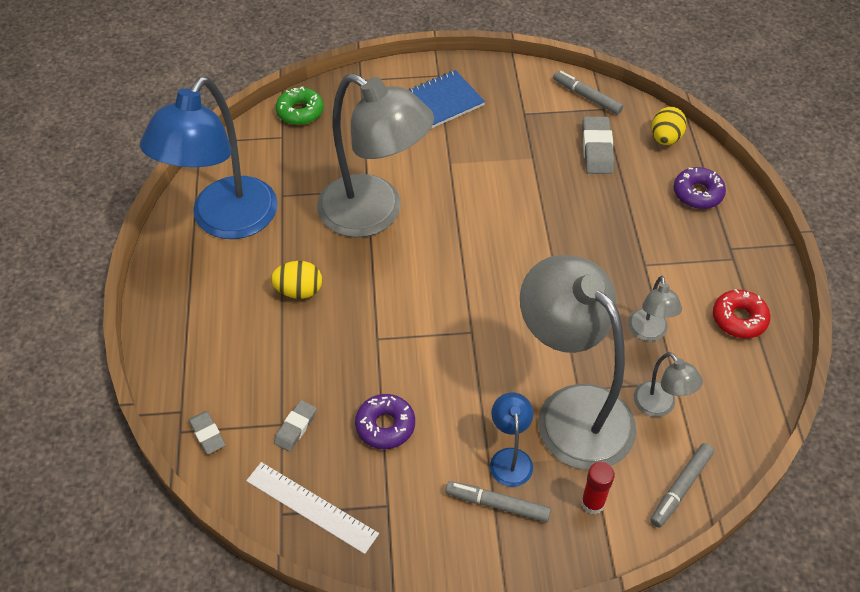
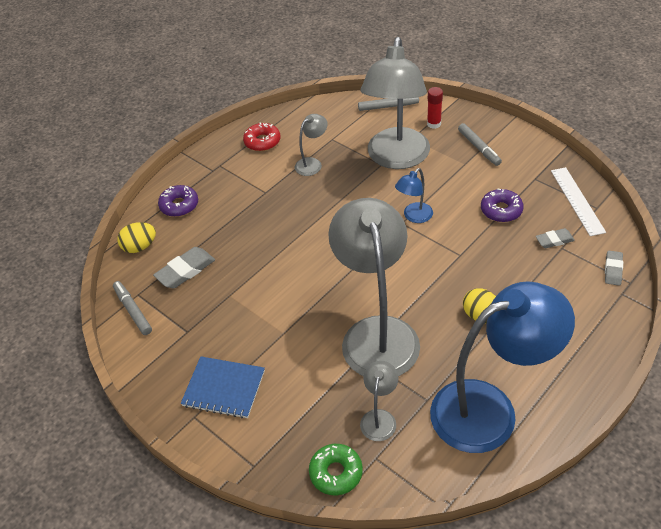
camera: 130 degrees left, 5 degrees down
(510, 458) = (451, 160): blue lamp -> blue lamp (414, 216)
(586, 97) = (133, 311): grey marker -> grey marker turned 150 degrees clockwise
(660, 406) = (353, 135): grey lamp -> grey lamp (379, 418)

